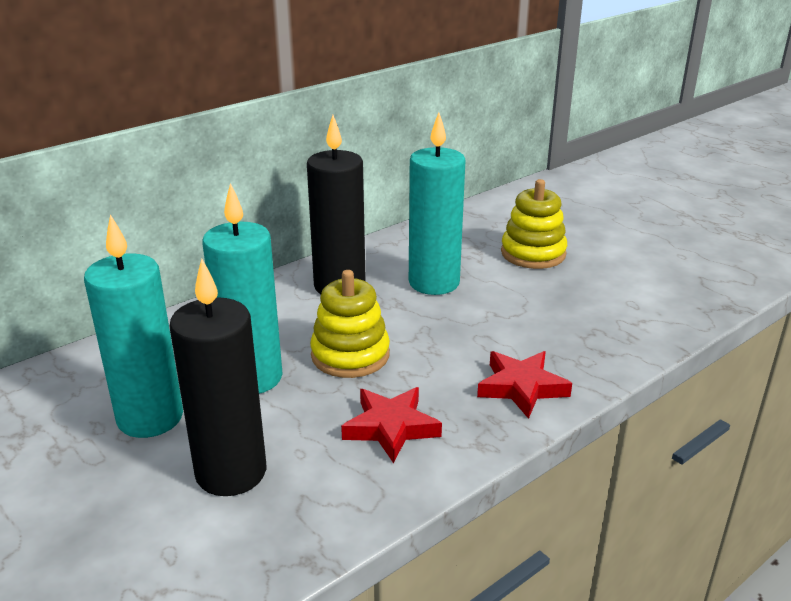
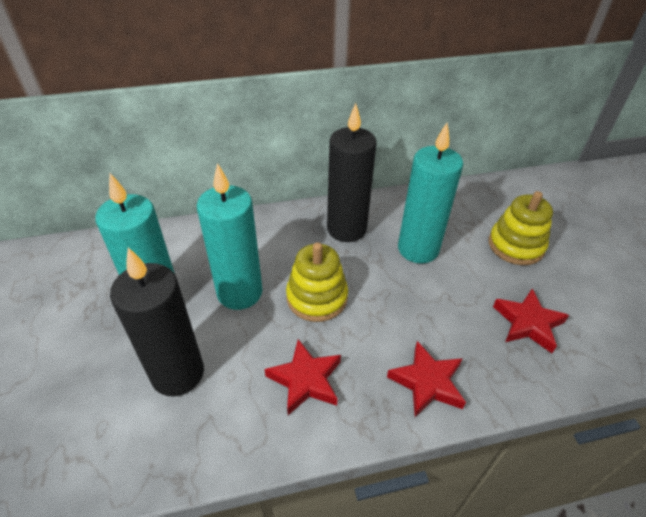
camera: 25 degrees right, 15 degrees up
(586, 312) = (528, 323): none -> red star

